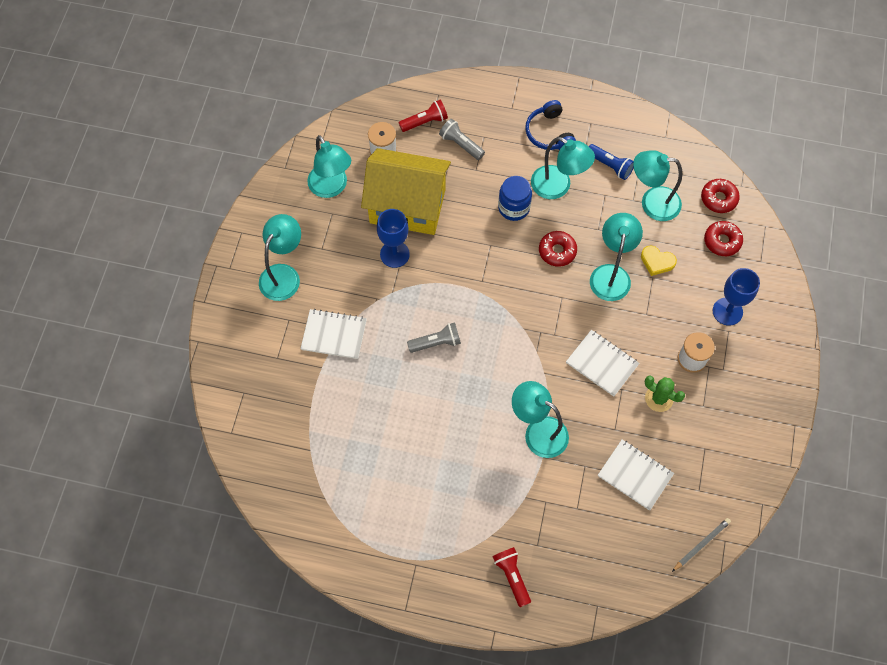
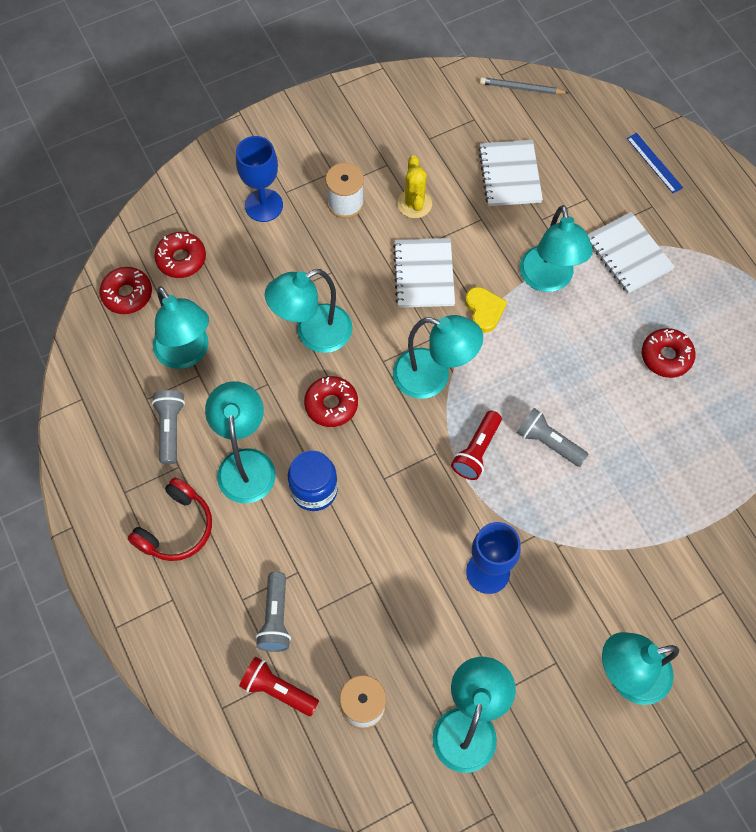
camera: 130 degrees left, 0 degrees up
(334, 335) = (640, 554): white notebook -> white notebook (628, 254)
(407, 206) = (414, 610): yellow house -> none
(429, 454) = (666, 356): none -> red donut
(512, 577) = (699, 205): red flashlight -> red flashlight (476, 451)
(529, 315) = (433, 377): none -> turquoise lamp
(549, 133) = (176, 528): blue headphones -> red headphones
(569, 578) = (654, 163): none -> blue ruler
(610, 166) = (170, 429): blue flashlight -> grey flashlight
(657, 261) = (259, 302): yellow heart -> yellow heart (484, 310)
(659, 398) = (414, 204): green cactus -> yellow cactus

